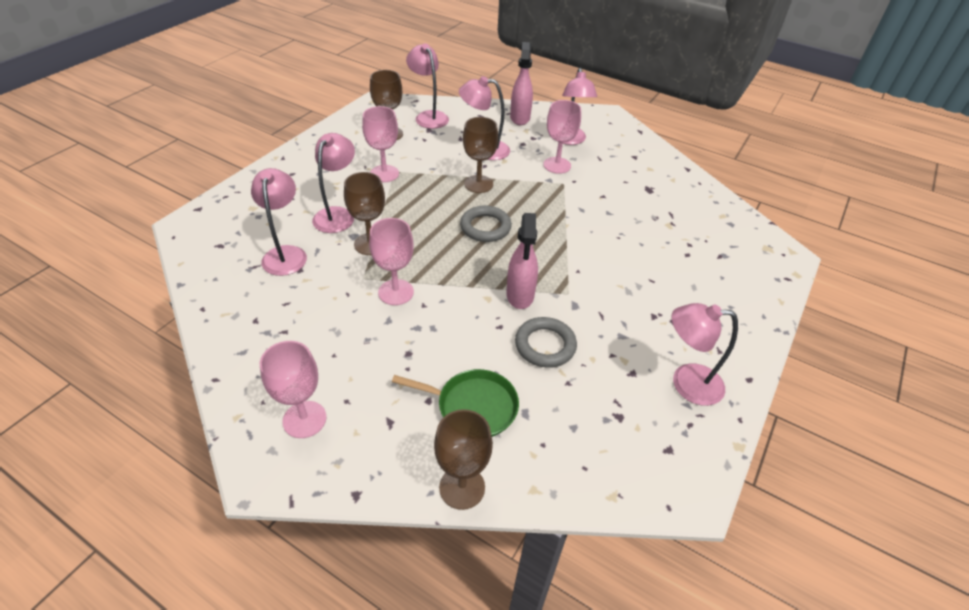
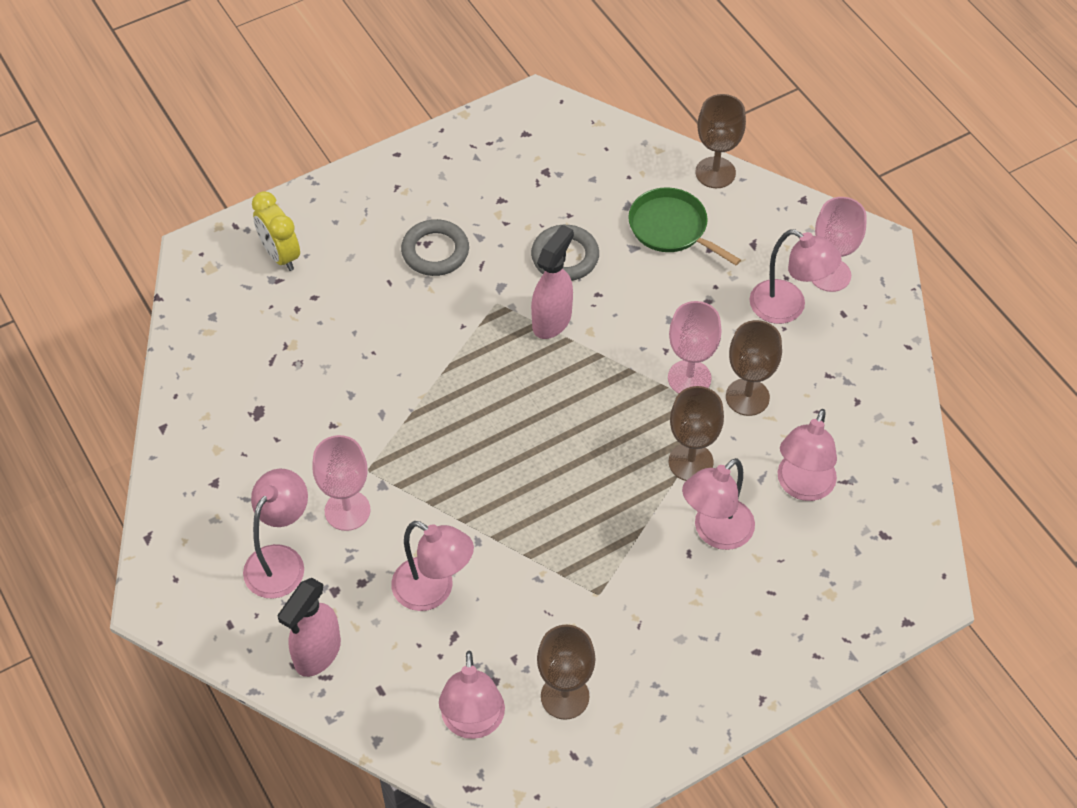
camera: 150 degrees left, 10 degrees up
(384, 173) = (616, 594): pink goblet -> none
(478, 184) = (490, 516): brown goblet -> brown goblet (747, 397)
(485, 227) = (529, 433): grey ring -> grey ring (435, 251)
(686, 383) = (459, 173): pink lamp -> pink lamp (788, 308)
(737, 271) = (280, 255): none -> yellow clock

